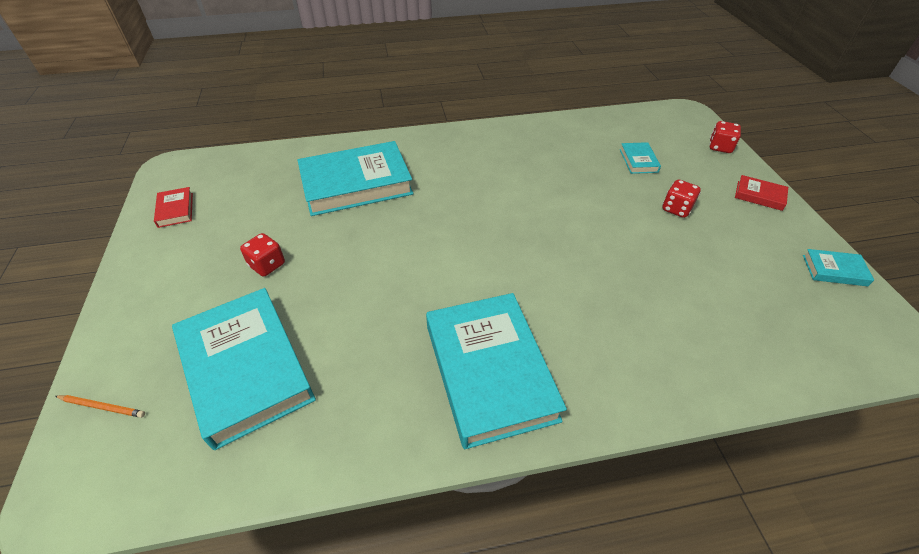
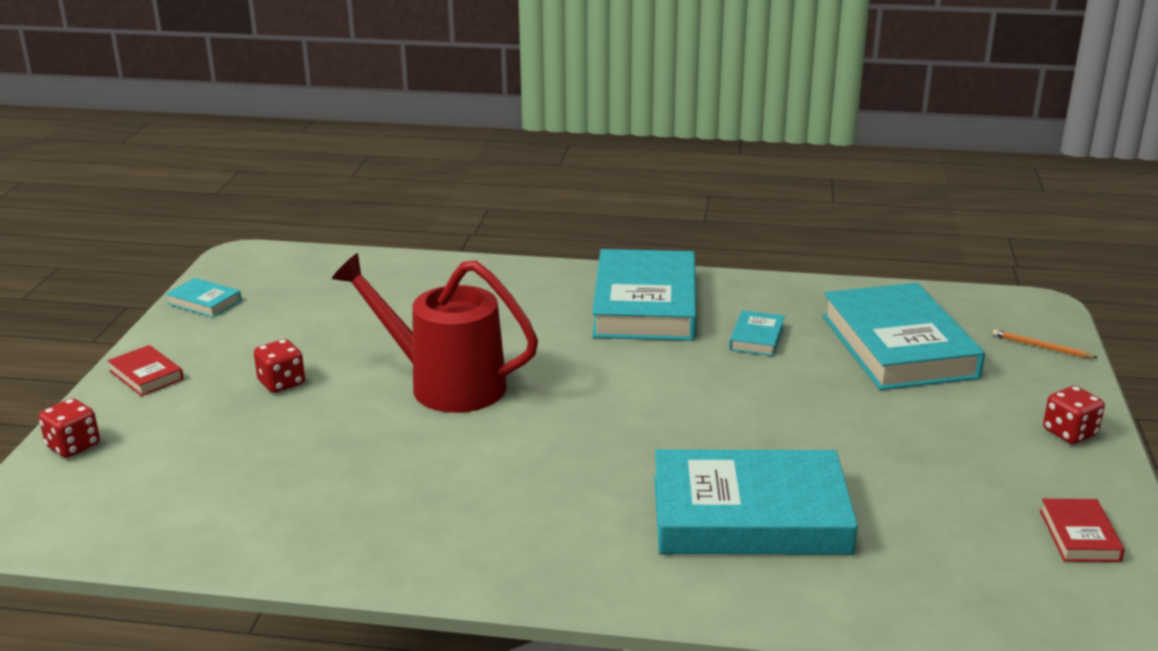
camera: 160 degrees left, 20 degrees down
(267, 265) = (893, 429): red dice -> red dice (1069, 433)
(579, 232) = (444, 384): none -> red watering can
(638, 161) = (237, 453): turquoise book -> turquoise book (756, 338)

